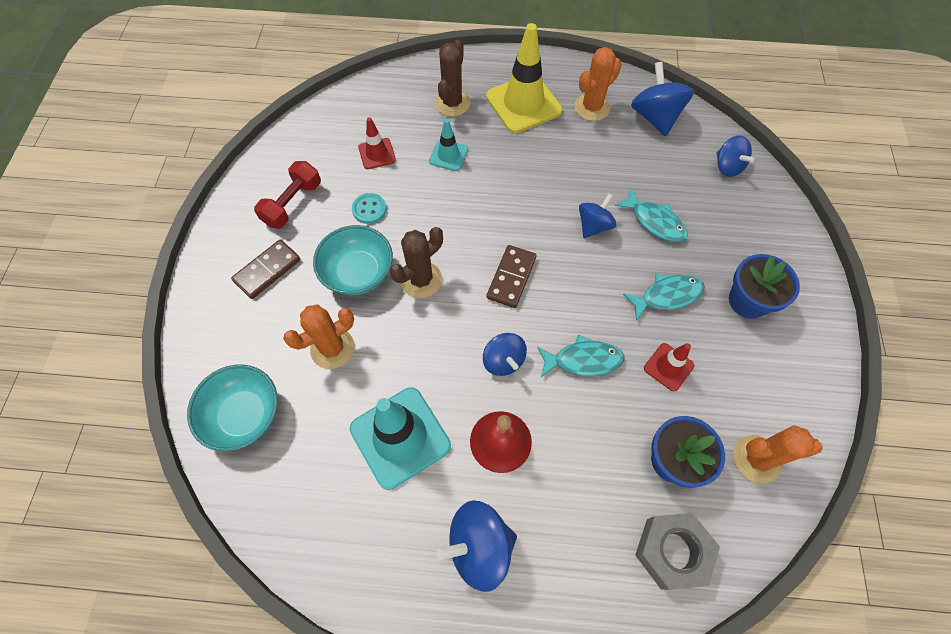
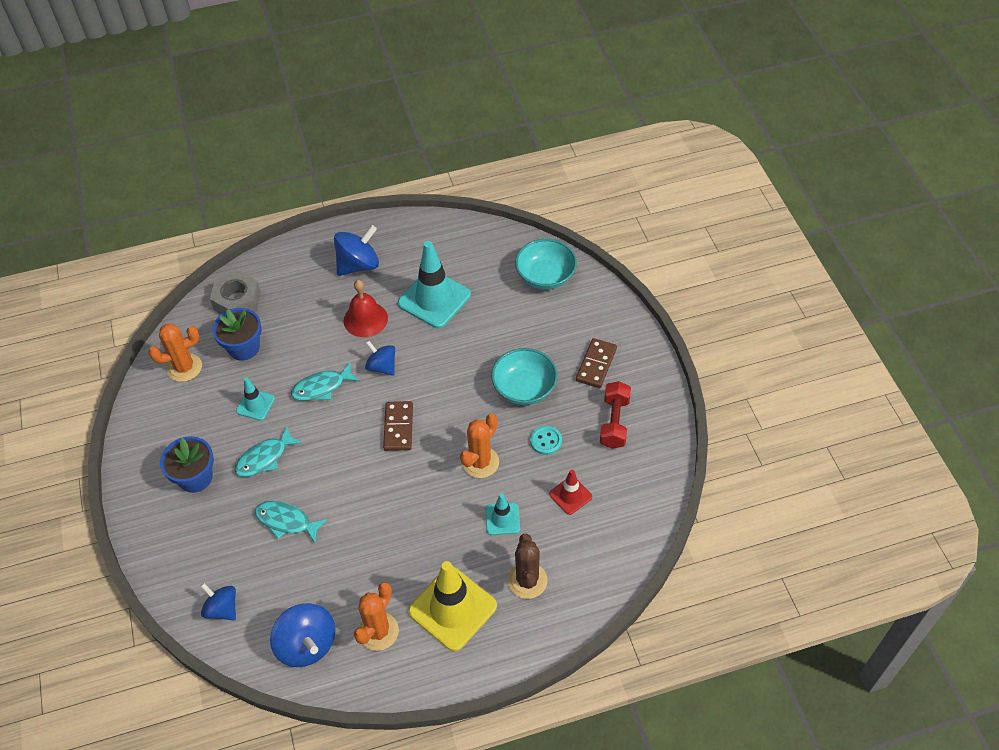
camera: 160 degrees right, 10 degrees down
(332, 348) = (511, 332): orange cactus -> orange cactus (480, 462)
(421, 280) = (471, 400): brown cactus -> none
(594, 226) = (341, 497): blue spinning top -> none
(668, 367) = (255, 405): red traffic cone -> turquoise traffic cone

